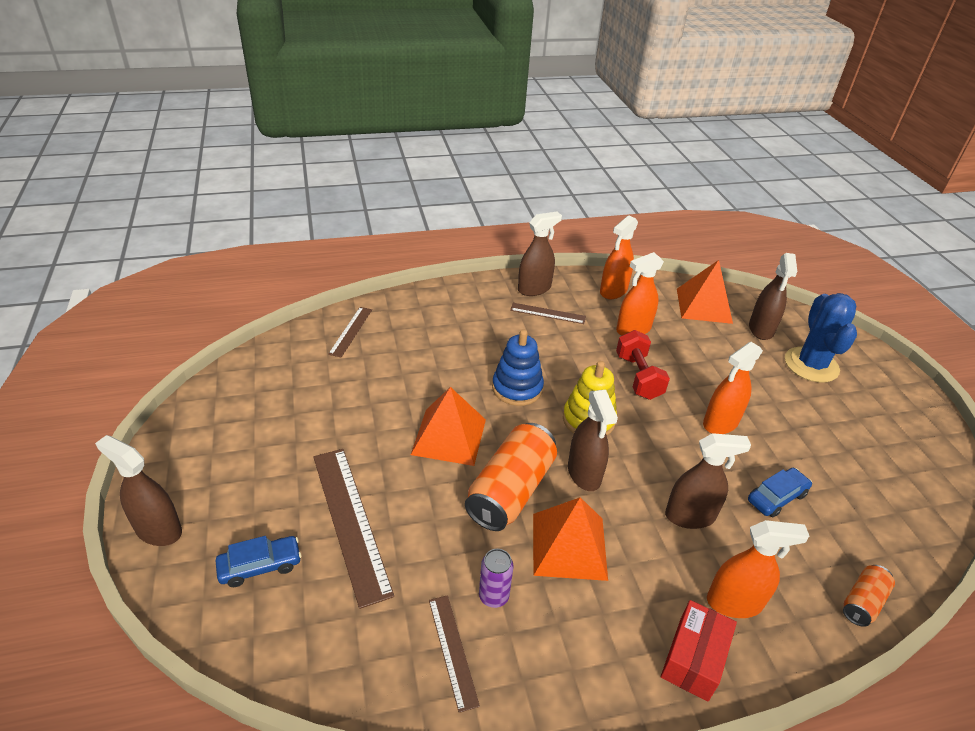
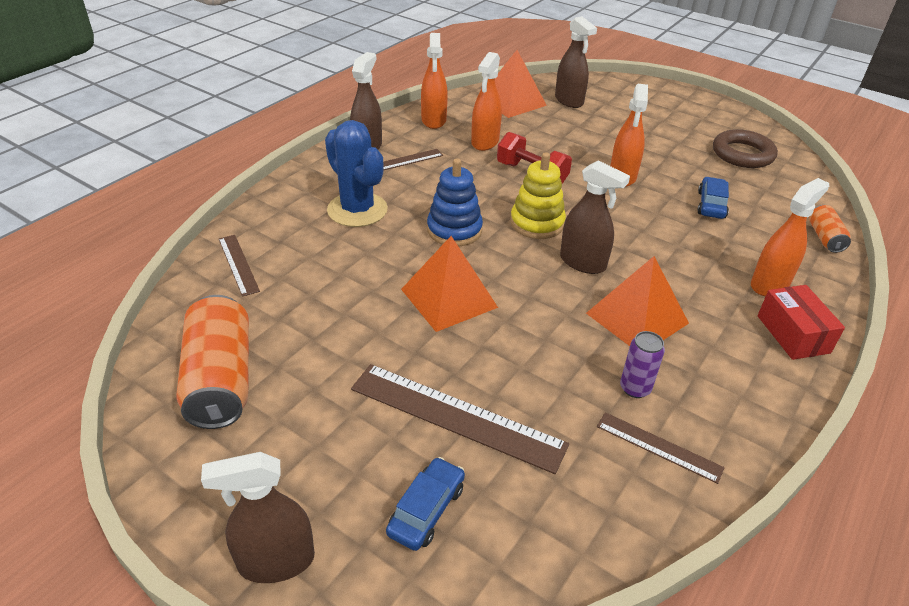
camera: 40 degrees left, 0 degrees up
(511, 490) = (549, 307): orange can -> orange can (221, 379)
(690, 516) = (681, 248): brown spray bottle -> none
(811, 365) = (627, 110): blue cactus -> blue cactus (357, 210)
(884, 470) = (742, 154): none -> brown ring

